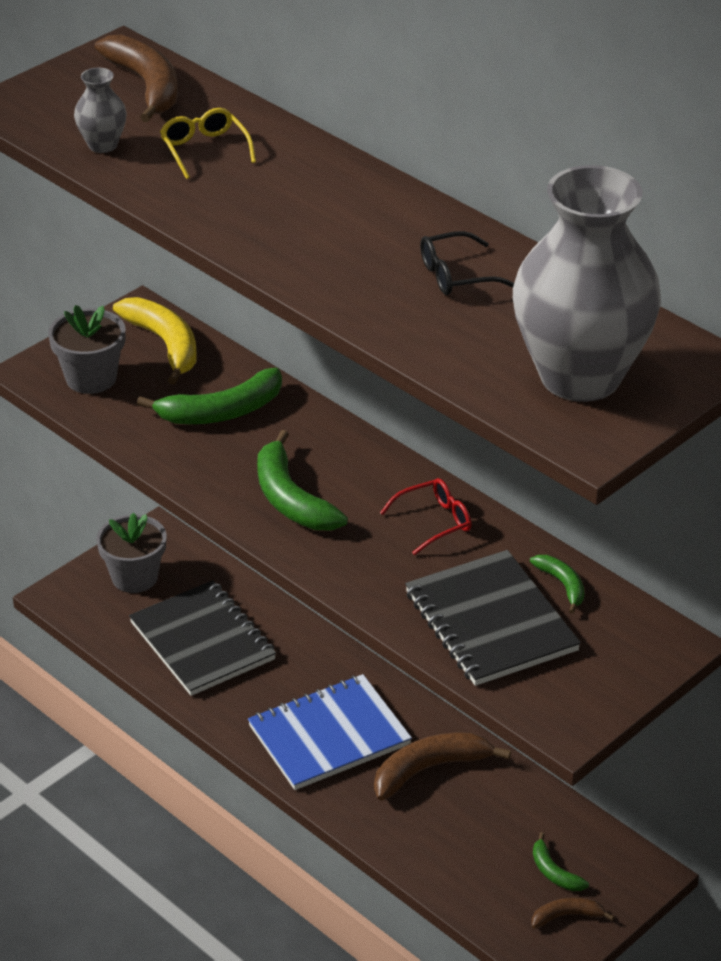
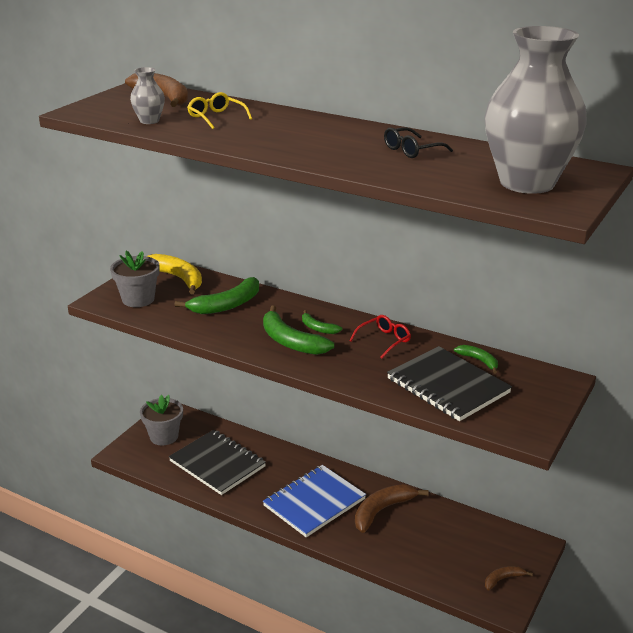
camera: 15 degrees left, 10 degrees down
(554, 872) = (483, 555): green banana -> green banana (318, 328)

